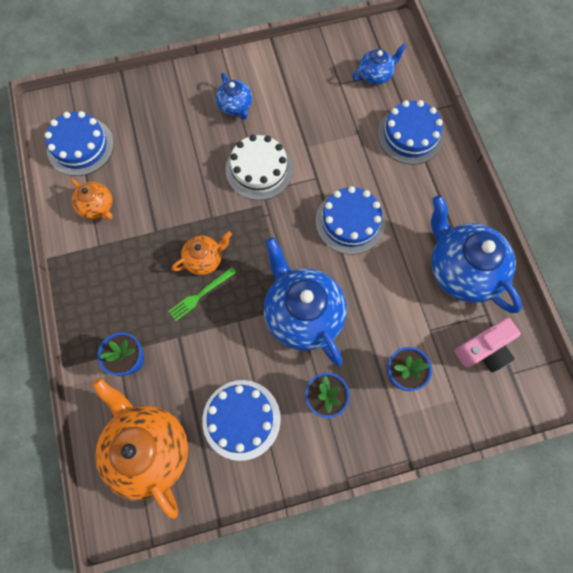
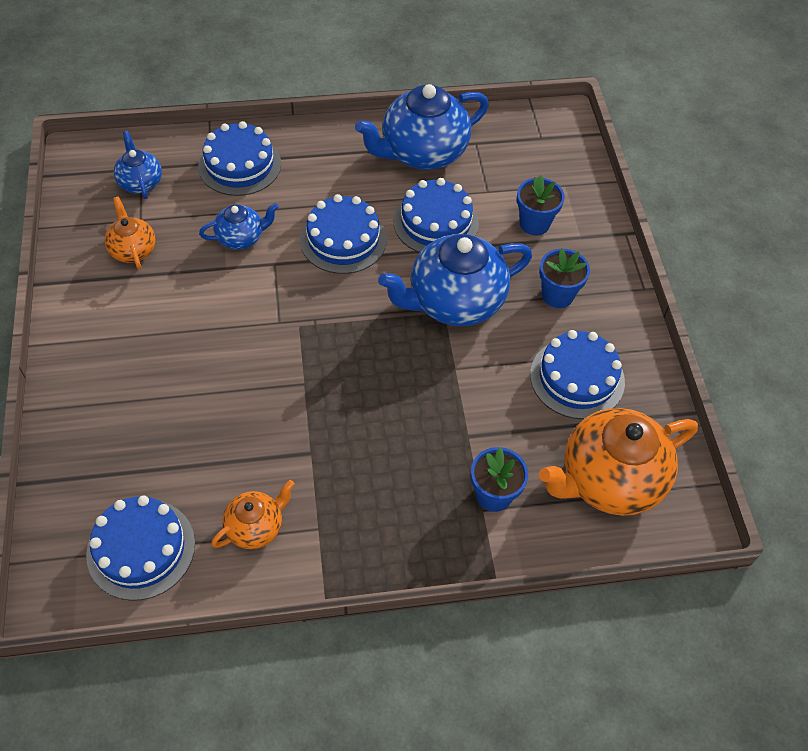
camera: 85 degrees left, 15 degrees down
(200, 295) = (414, 406): green fork -> none
(204, 259) = (365, 397): orange teapot -> orange teapot (133, 250)
(235, 107) = (137, 338): blue teapot -> blue teapot (241, 238)
(259, 169) = (246, 322): white cake -> none
(384, 290) = (436, 222): none -> blue cake
(484, 349) = (514, 153): pink camera -> none

